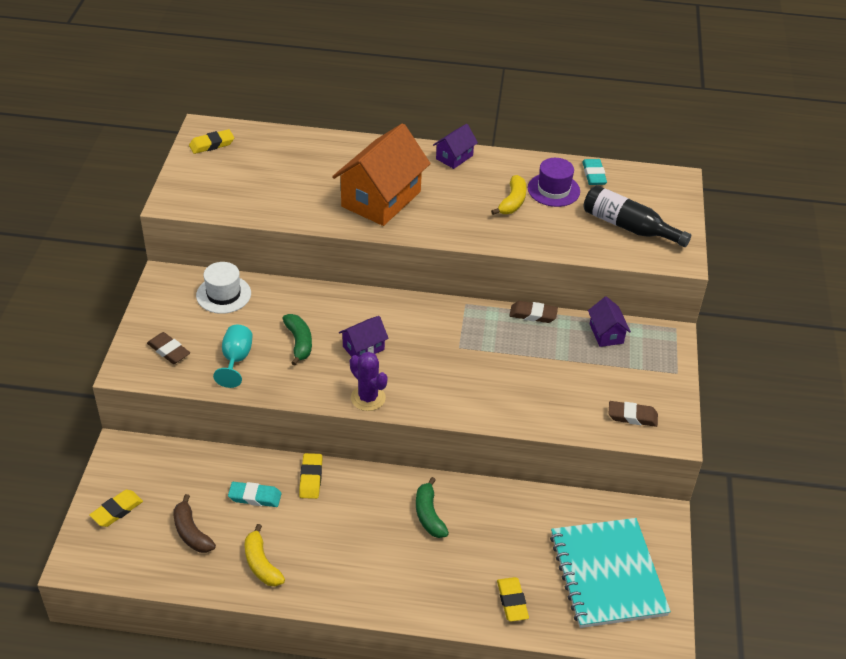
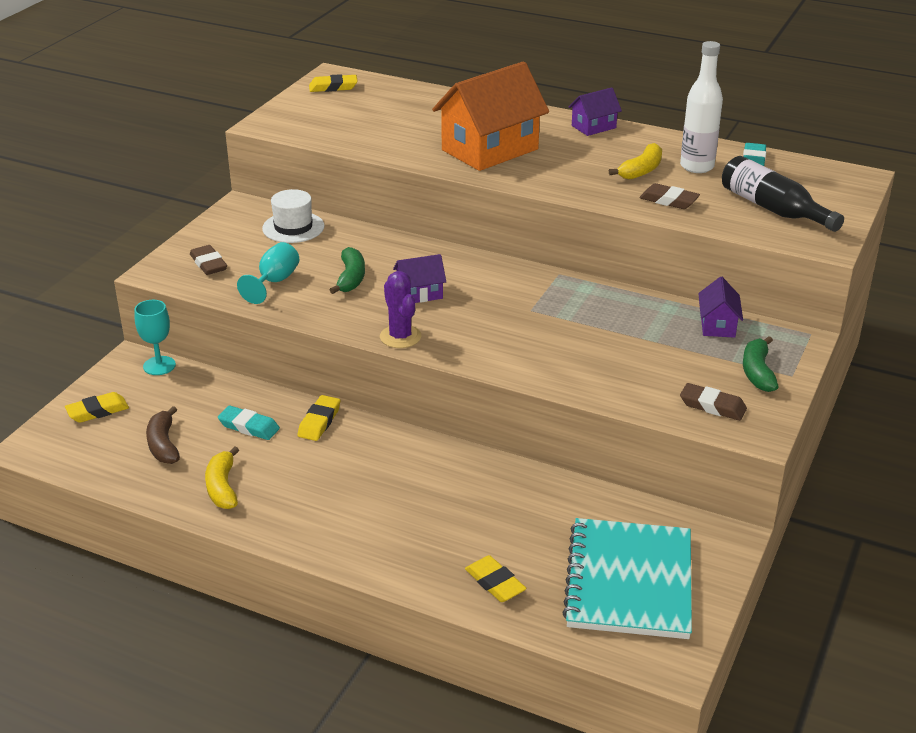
camera: 20 degrees right, 10 degrees down
(147, 450) = (159, 366): none -> turquoise goblet
(429, 515) = (436, 480): green banana -> green banana (757, 372)
(512, 601) = (495, 583): yellow eraser -> yellow eraser turned 45 degrees counterclockwise
(533, 315) = (635, 295): brown eraser -> brown eraser (669, 201)
(553, 190) = (697, 167): purple hat -> white bottle

